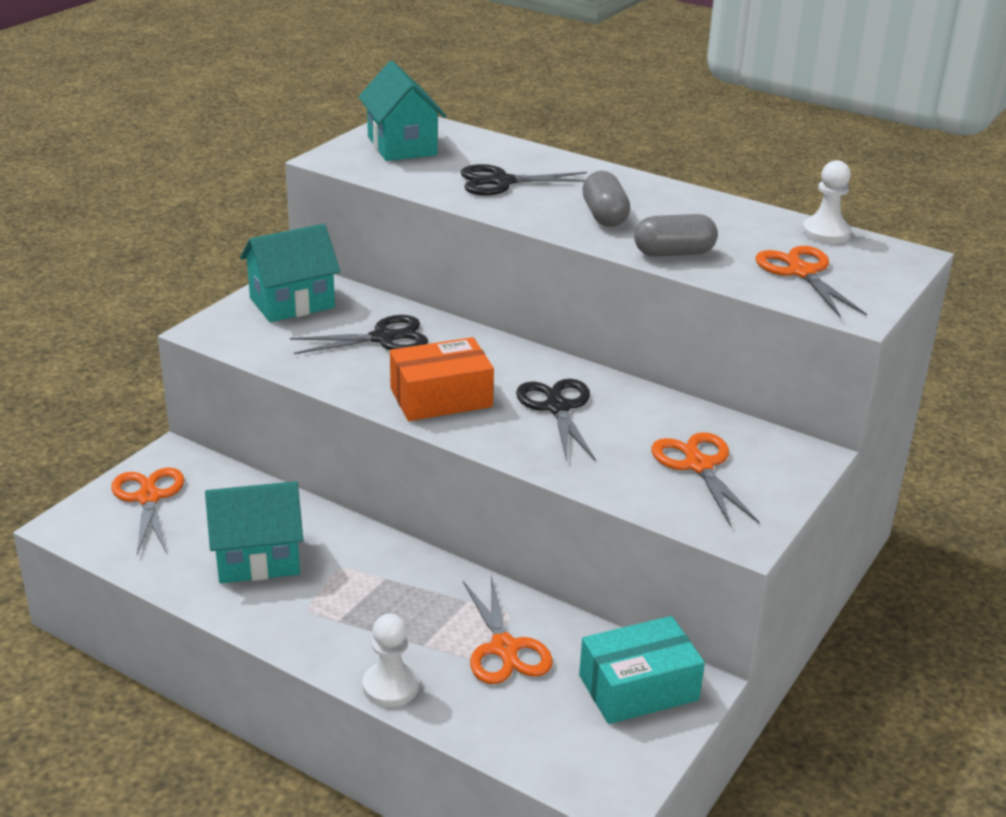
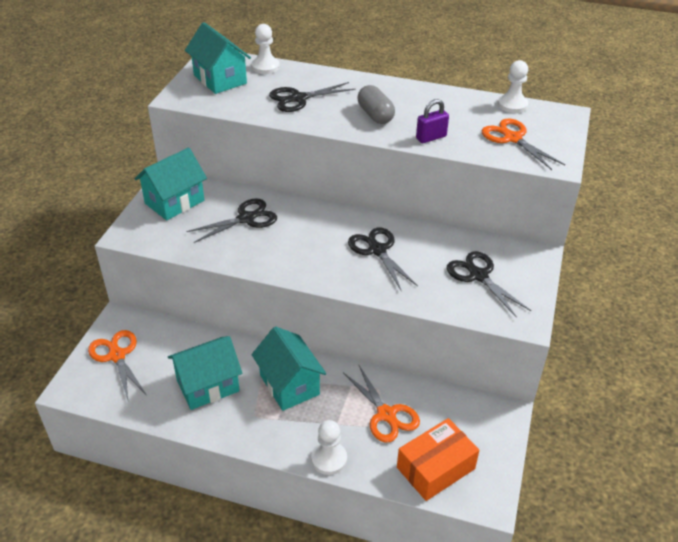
camera: 15 degrees left, 10 degrees up
(376, 581) = (289, 385): none -> turquoise house
(441, 398) = (302, 257): orange box -> orange box (435, 468)
(475, 140) = (265, 67): none -> white pawn
(638, 688) = (474, 422): turquoise box -> none
(674, 253) = (431, 137): grey capsule -> purple padlock
(698, 465) = (478, 275): orange scissors -> black scissors

